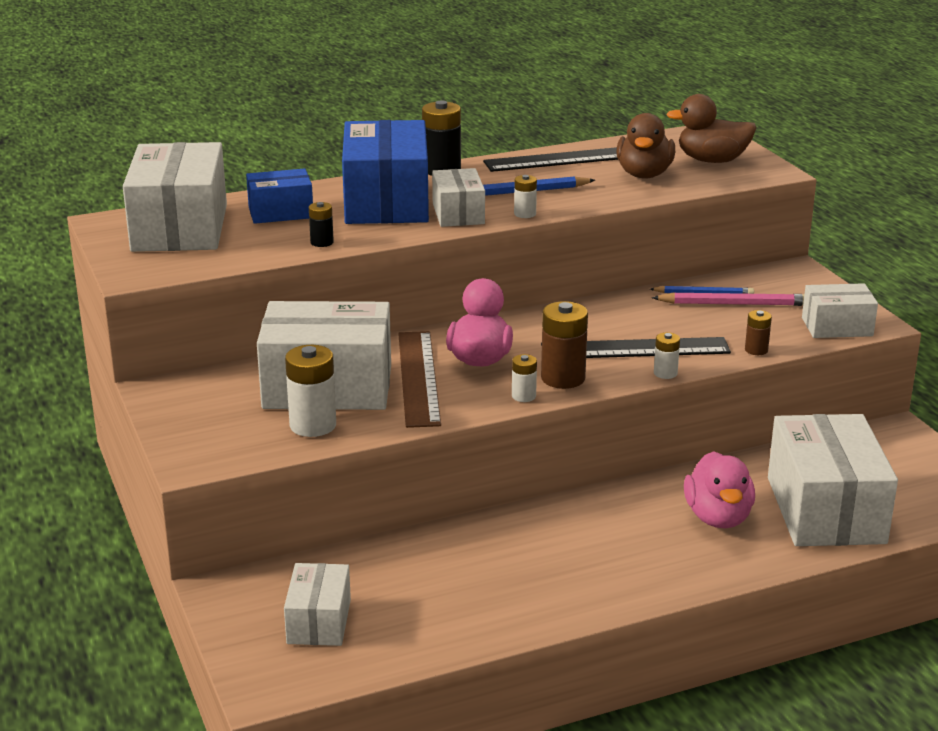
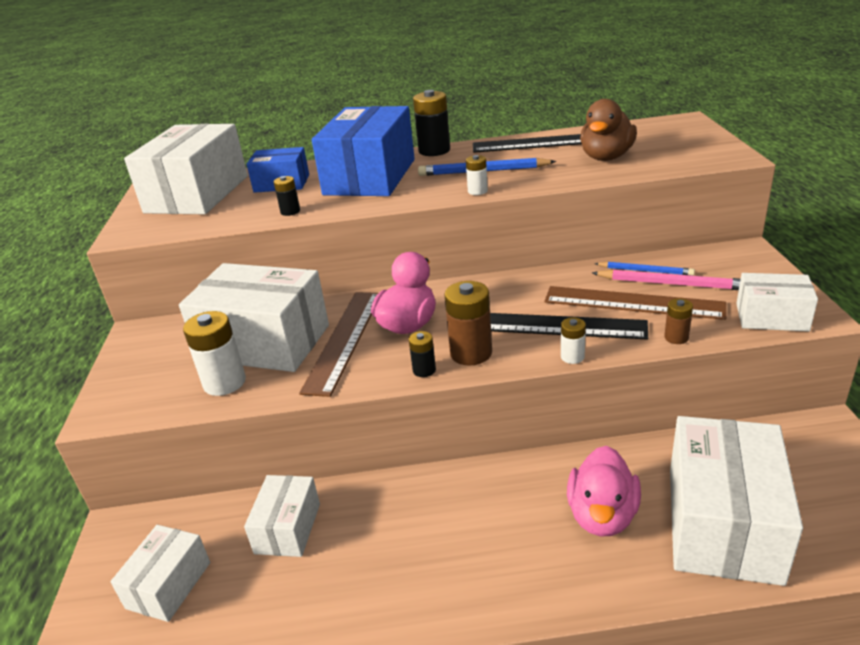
camera: 20 degrees right, 5 degrees up
(458, 214) = (420, 189): white box -> white box (288, 528)
(523, 396) = (424, 370): white battery -> black battery
(703, 323) = (633, 303): none -> brown ruler
(712, 160) = (676, 145): brown duck -> none

